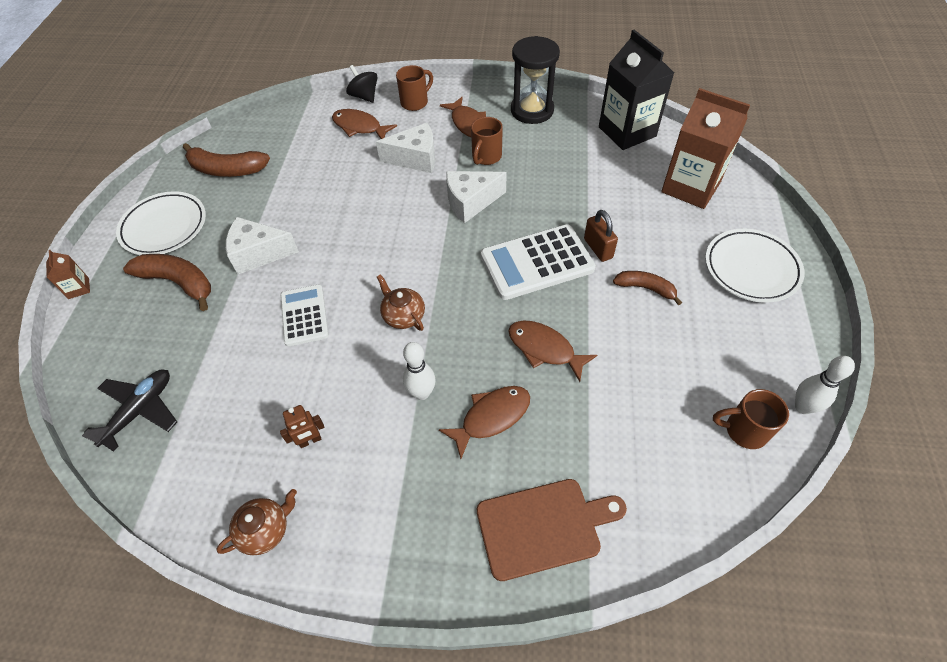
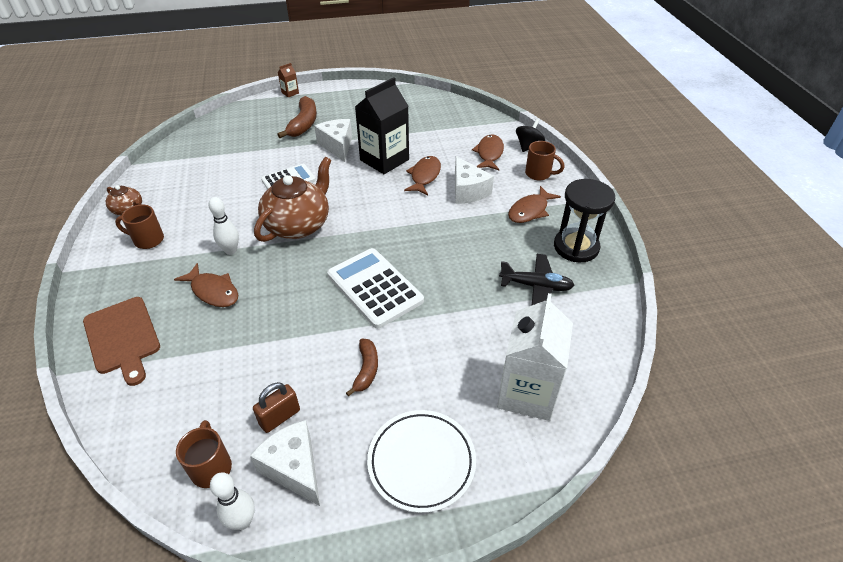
camera: 70 degrees right, 10 degrees down
(140, 411) = (206, 141): black plane -> black plane (536, 286)
(164, 227) = (348, 104): white plate -> none
(227, 170) = (410, 110): brown banana -> none
(310, 441) = (189, 210): brown robot -> none
(403, 316) = (298, 225): brown teapot -> brown teapot, size x1.99
(470, 202) = (430, 233): white cheese -> white cheese (294, 468)
(486, 157) = (492, 230): brown mug -> brown mug (148, 240)
(544, 349) = (281, 310): brown fish -> brown fish (424, 176)
(598, 248) = (406, 326): brown padlock -> brown padlock (280, 417)
(627, 132) = (588, 325): black carton -> black carton (384, 160)
(690, 187) = (527, 392): brown carton -> white carton

